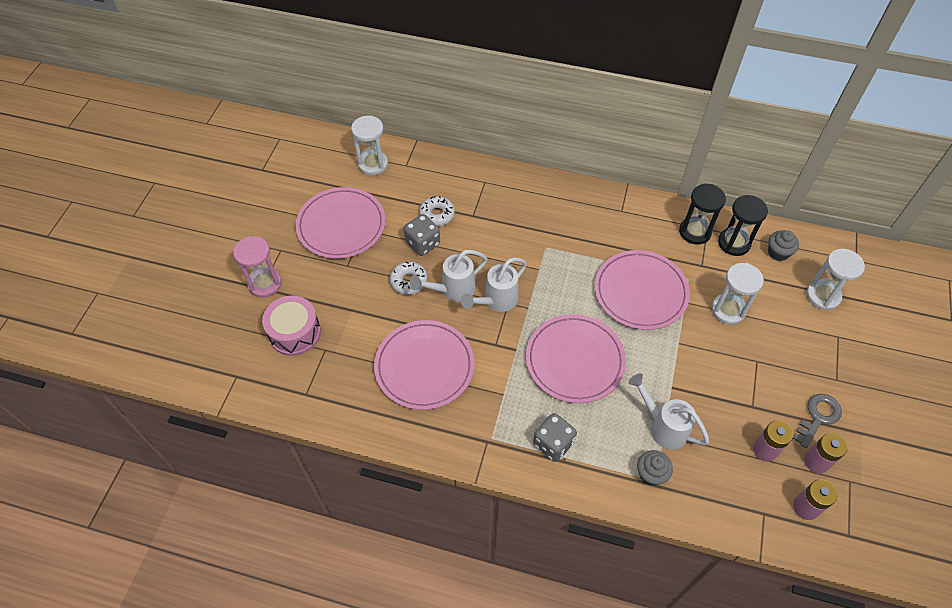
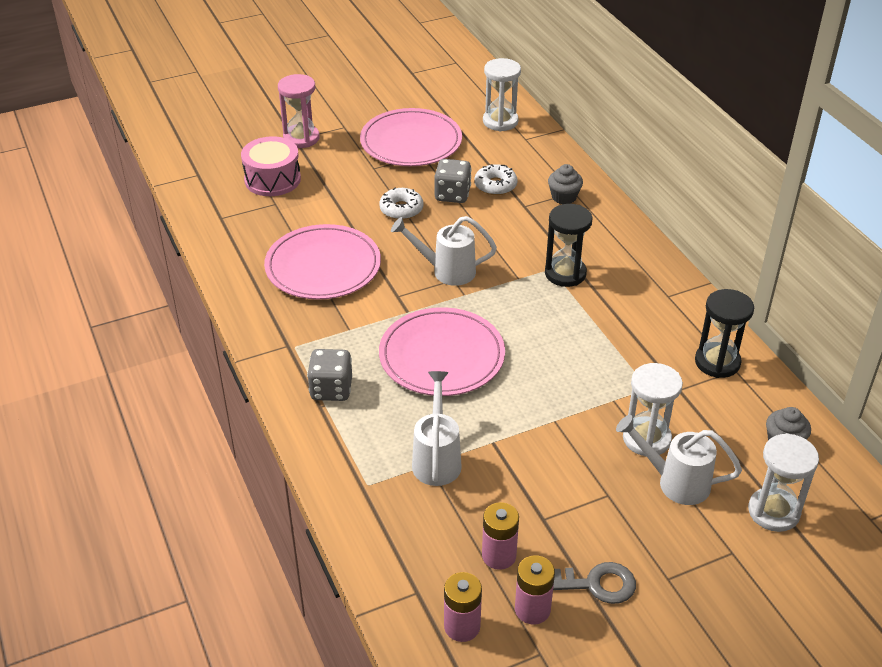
camera: 50 degrees right, 15 degrees down
(452, 290) = (424, 239): white watering can -> white watering can (674, 482)
(640, 292) = (582, 360): pink plate -> none
(651, 474) = (371, 476): grey cupcake -> grey cupcake (564, 197)
(734, 243) = (745, 400): black hourglass -> black hourglass (565, 273)

